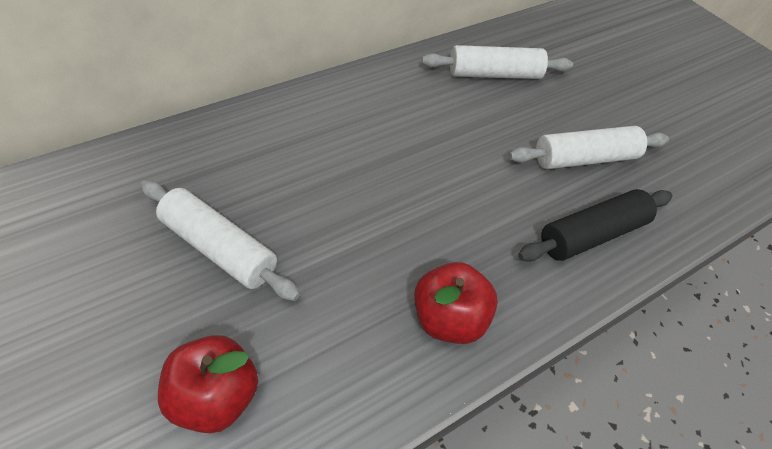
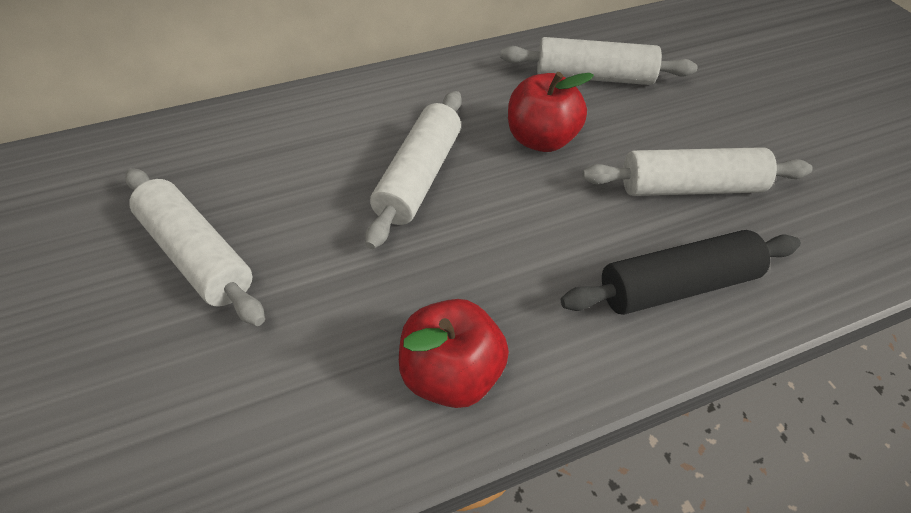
camera: 15 degrees right, 0 degrees up
(214, 398) = (133, 433): red apple -> red apple (541, 139)
(381, 167) = (419, 177): none -> white rolling pin

